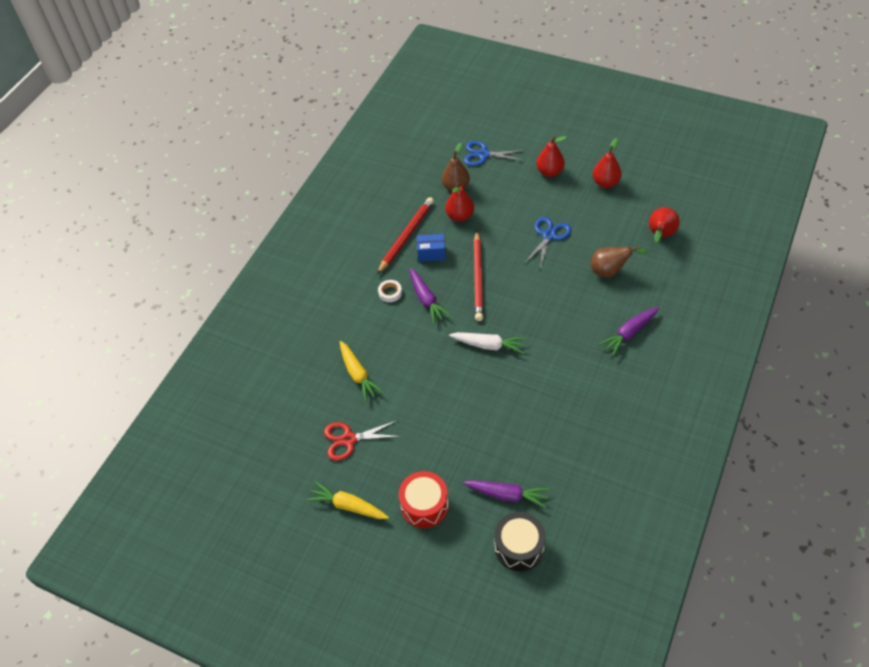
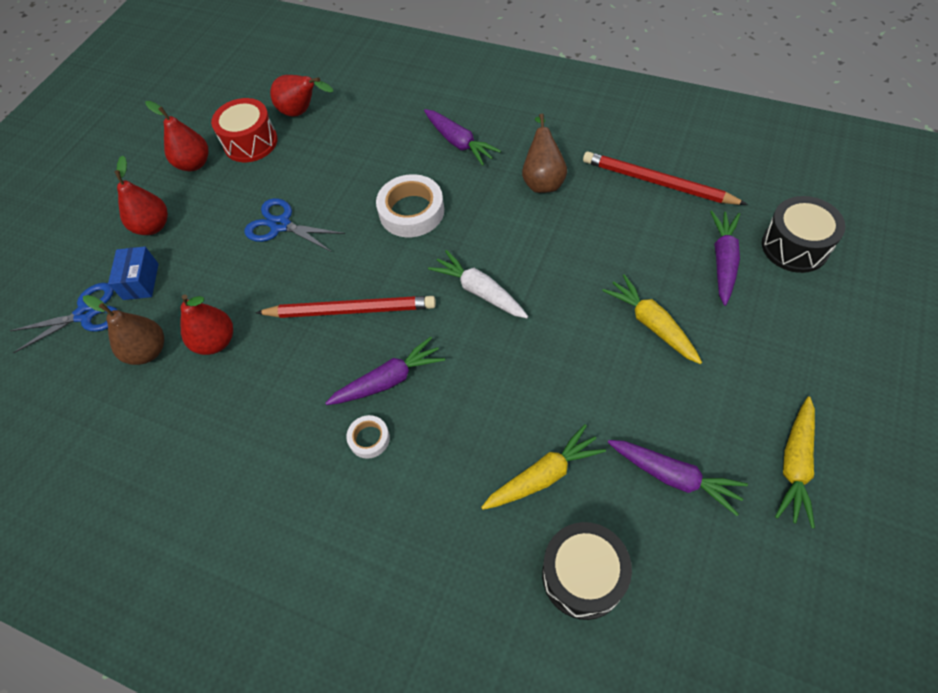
camera: 90 degrees left, 5 degrees up
(301, 389) = (583, 576): none -> black drum
(349, 439) = (674, 477): red scissors -> purple carrot
(406, 236) = (244, 423): red pencil -> red pencil (657, 183)
(424, 505) = (765, 357): red drum -> red drum (250, 142)
(431, 253) = (290, 379): blue box -> blue box (141, 281)
(455, 442) = (652, 324): none -> yellow carrot
(483, 154) = (85, 314): blue scissors -> blue scissors turned 120 degrees counterclockwise
(488, 345) = (479, 291): white carrot -> white carrot turned 60 degrees counterclockwise
(559, 306) = (411, 211): none -> white tape
(609, 271) = (356, 160): brown pear -> brown pear (543, 180)

